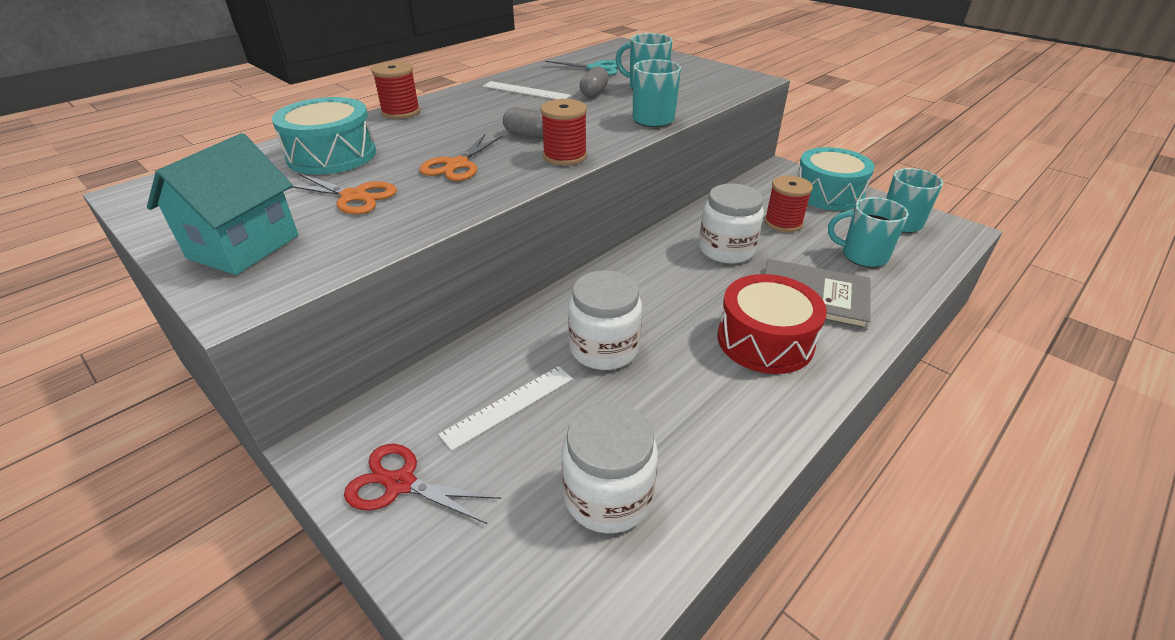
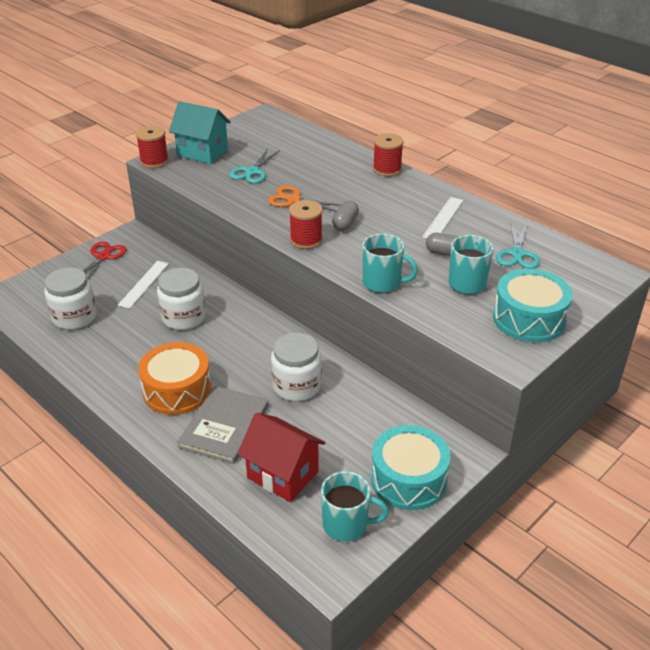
camera: 90 degrees right, 0 degrees up
(332, 155) = (310, 156): turquoise drum -> turquoise drum (529, 319)
(354, 196) = (252, 172): orange scissors -> turquoise scissors
(509, 406) = (144, 284): white ruler -> white ruler turned 60 degrees clockwise
(765, 340) = (177, 390): red drum -> orange drum
(783, 223) = (343, 430): red spool -> red spool (154, 161)
(863, 256) = (282, 475): turquoise mug -> red house

